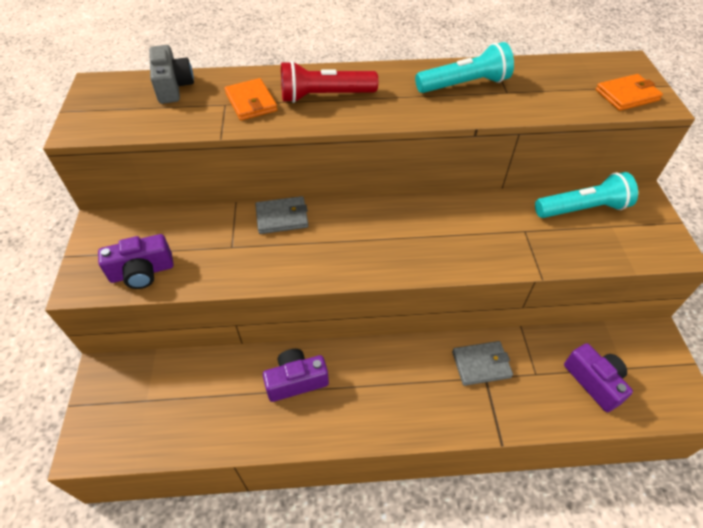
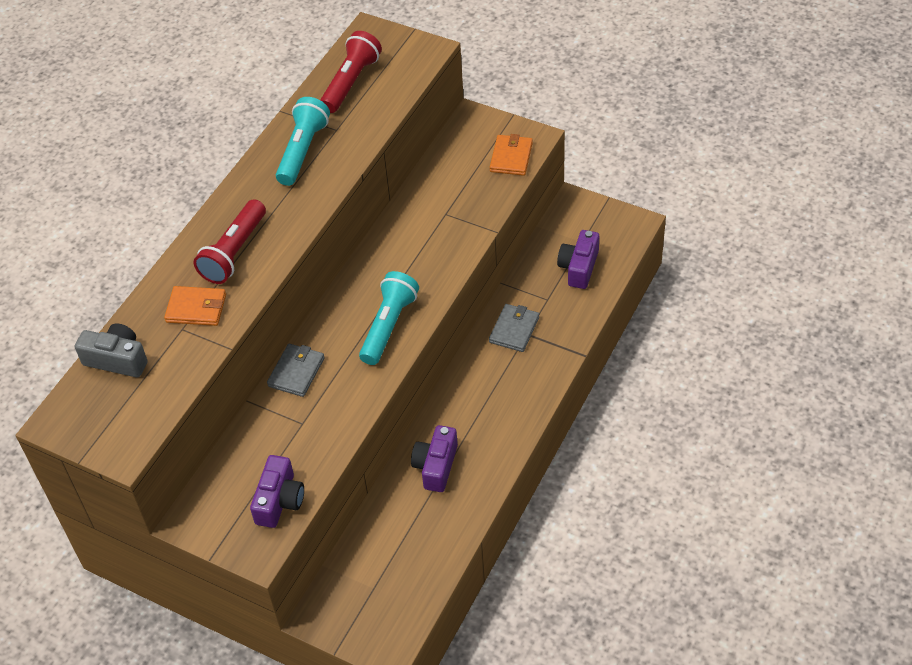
camera: 55 degrees left, 0 degrees up
(565, 77) = (351, 82): none -> red flashlight
(582, 209) = (454, 163): turquoise flashlight -> turquoise flashlight (389, 326)
(594, 382) = (579, 267): purple camera -> purple camera turned 75 degrees counterclockwise
(626, 95) = (404, 61): orange wallet -> orange wallet (511, 157)

